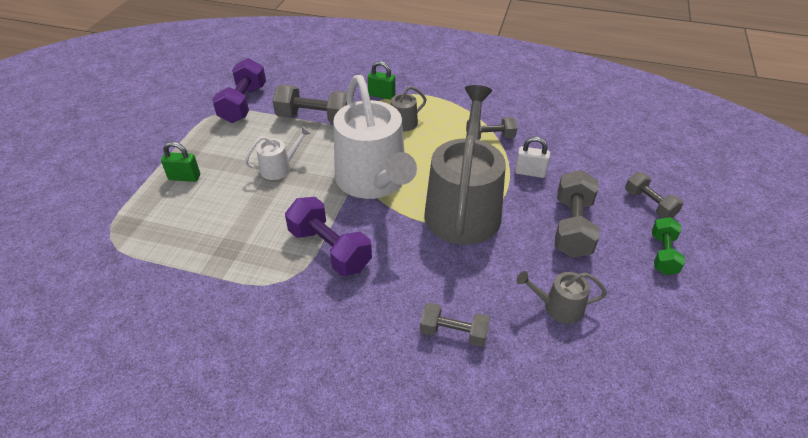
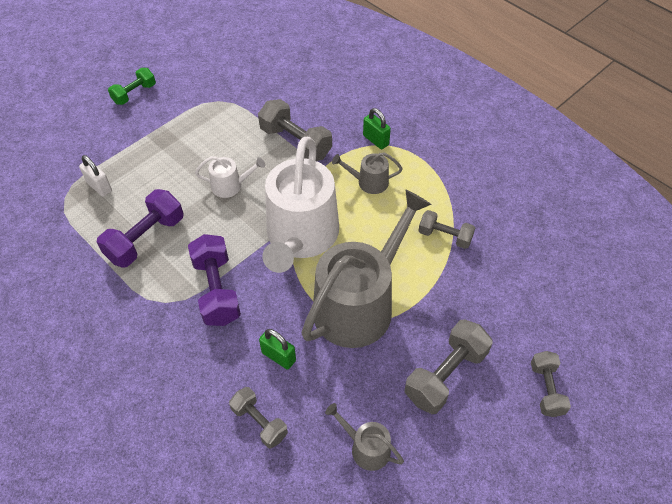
camera: 30 degrees right, 10 degrees up
(184, 177) = (150, 161): green padlock -> green padlock (278, 356)
(243, 104) = (245, 100): purple dumbbell -> purple dumbbell (146, 239)
(530, 172) = (453, 295): white padlock -> white padlock (99, 187)
(663, 254) = (511, 449): green dumbbell -> green dumbbell (134, 94)

